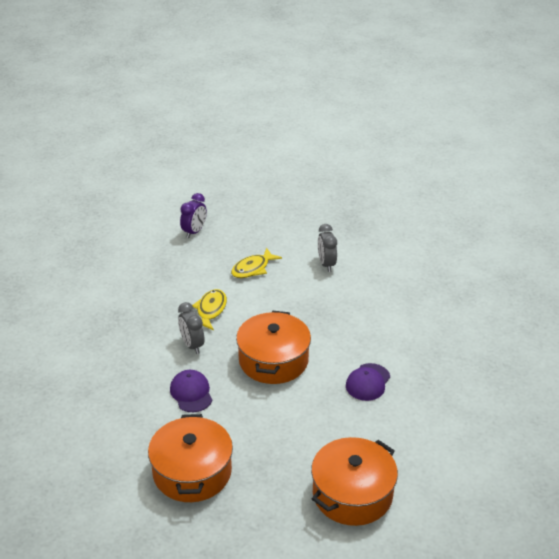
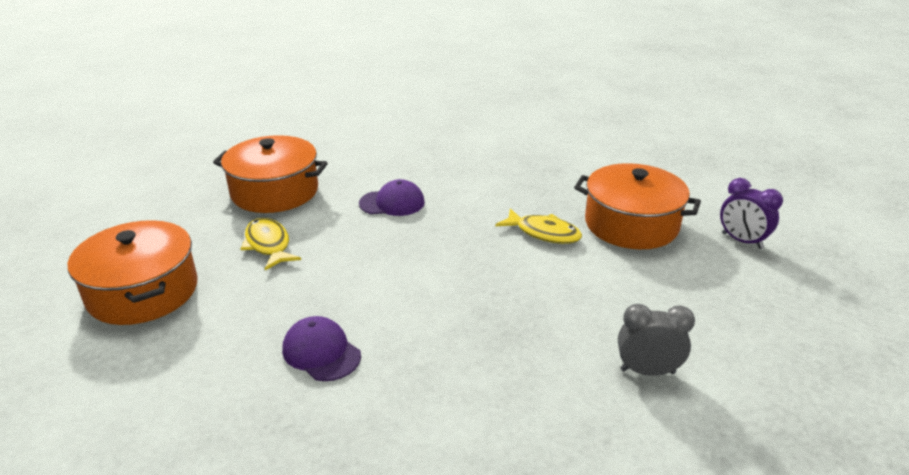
camera: 105 degrees right, 5 degrees down
(192, 345) = (477, 212): grey clock -> none
(253, 268) = (640, 283): yellow fish -> yellow fish (268, 245)
(273, 360) = (417, 269): orange pot -> orange pot (631, 224)

